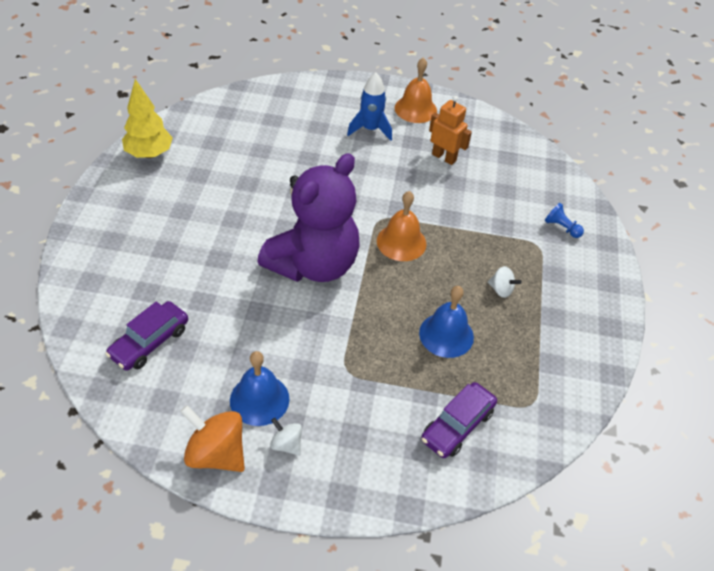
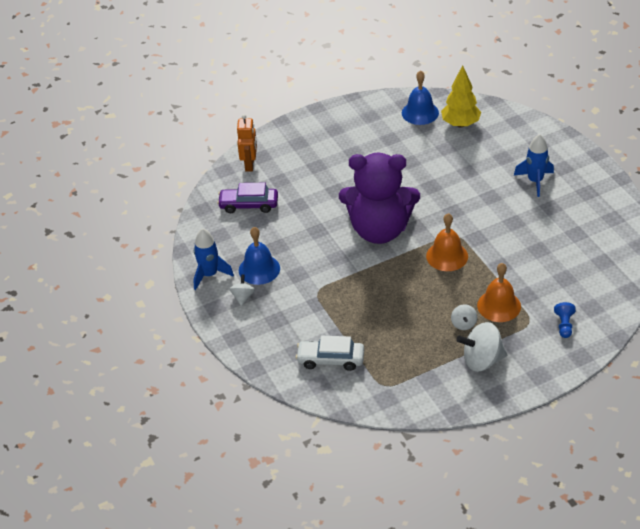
camera: 60 degrees right, 5 degrees down
(149, 154) = (380, 109): yellow tree -> yellow tree (460, 124)
(216, 453) = (209, 275): orange spinning top -> blue rocket
(415, 109) = (589, 189): orange bell -> orange bell (499, 305)
(444, 157) = (556, 230): orange robot -> orange robot (250, 164)
(446, 335) = (394, 318): blue bell -> blue bell (420, 112)
(457, 425) = (330, 359): purple car -> white car
(559, 308) = (482, 360): none -> white spinning top

